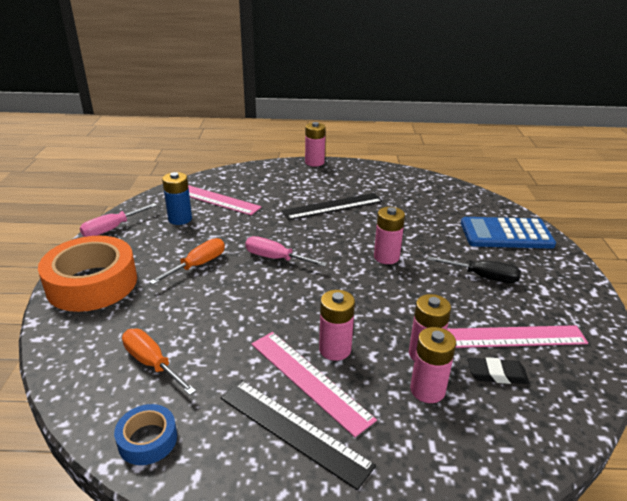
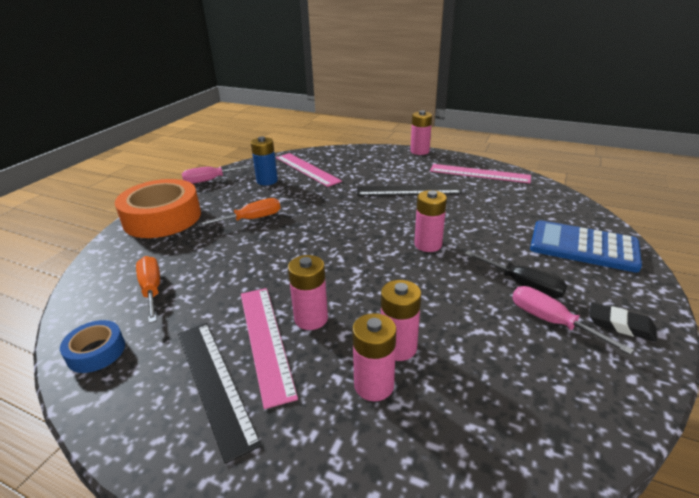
camera: 25 degrees right, 0 degrees up
(275, 258) = (320, 226): pink screwdriver -> pink screwdriver (551, 322)
(497, 374) = (466, 392): black eraser -> black eraser (620, 325)
(512, 337) = (515, 357): pink ruler -> pink ruler (479, 174)

